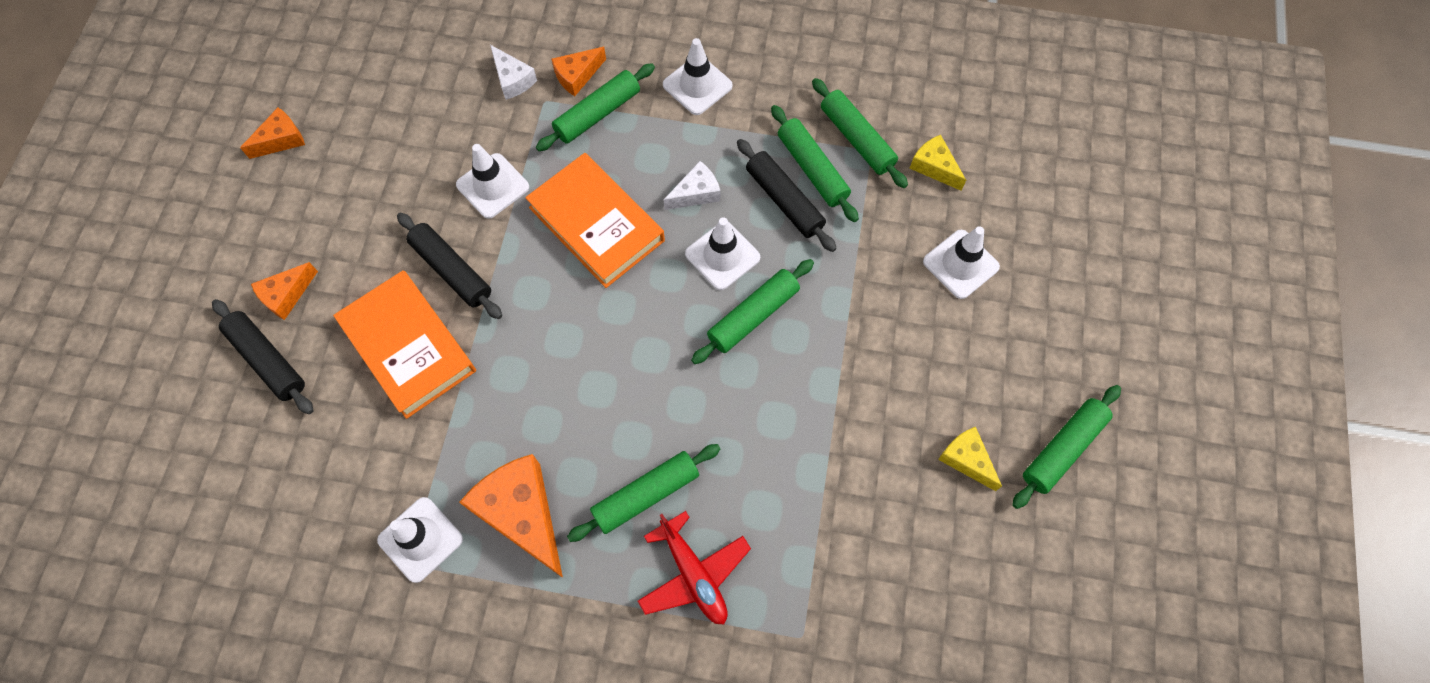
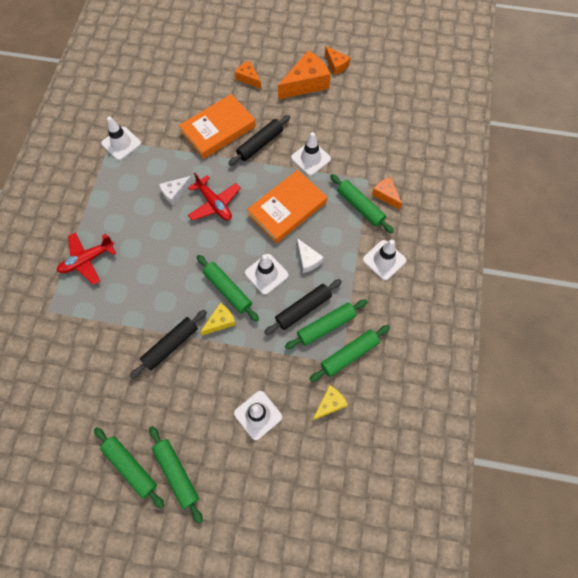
camera: 90 degrees right, 0 degrees up
(268, 360) = (215, 76): black rolling pin -> black rolling pin (171, 345)
(513, 79) = (381, 163): white cheese -> white cheese (175, 193)
(522, 514) = (128, 183): orange cheese -> orange cheese (306, 83)
(579, 346) = (214, 203): none -> red plane
(645, 495) = (131, 237): green rolling pin -> green rolling pin (177, 473)
(966, 459) = (131, 406): yellow cheese -> yellow cheese (220, 321)

